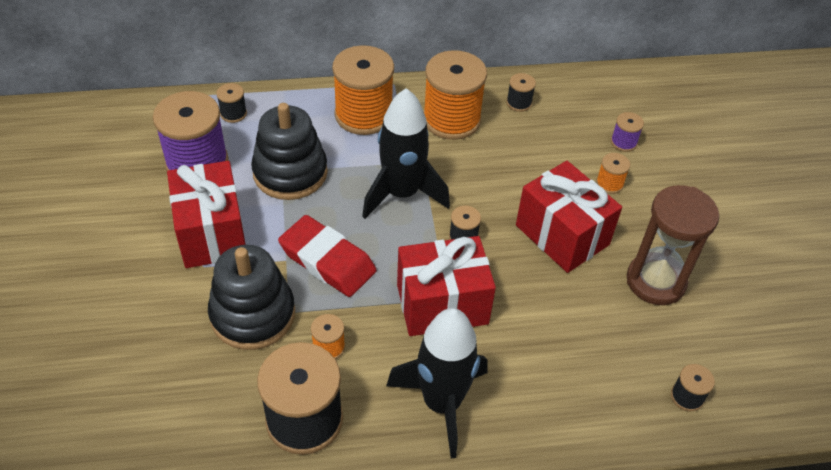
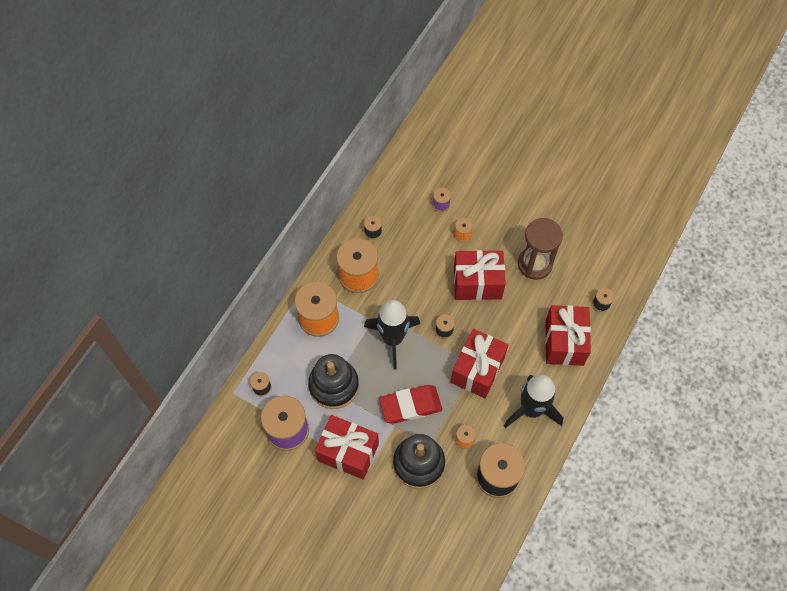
camera: 50 degrees left, 15 degrees up
(581, 384) = (564, 342): none -> red gift

